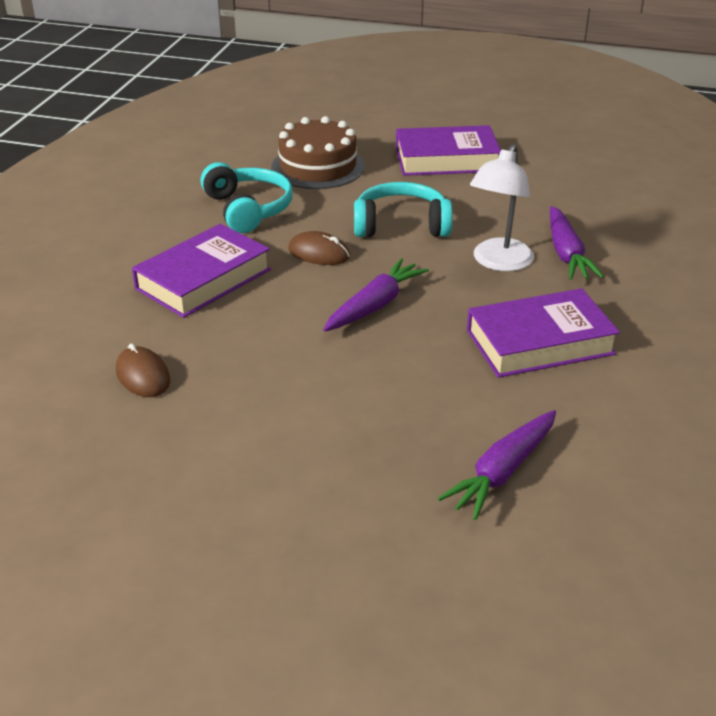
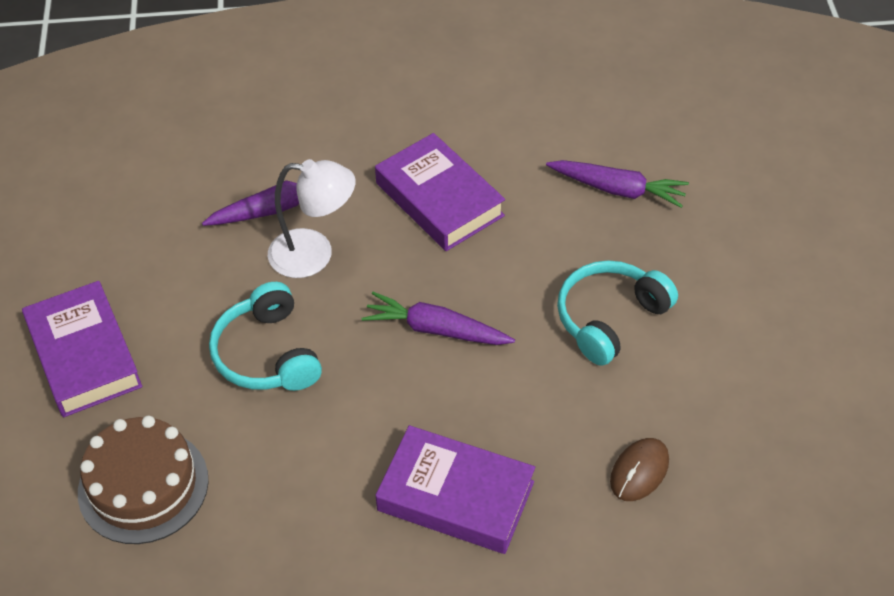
camera: 110 degrees left, 15 degrees up
(248, 209) = (284, 519): turquoise headphones -> turquoise headphones (610, 318)
(319, 253) = (357, 409): brown mouse -> none

